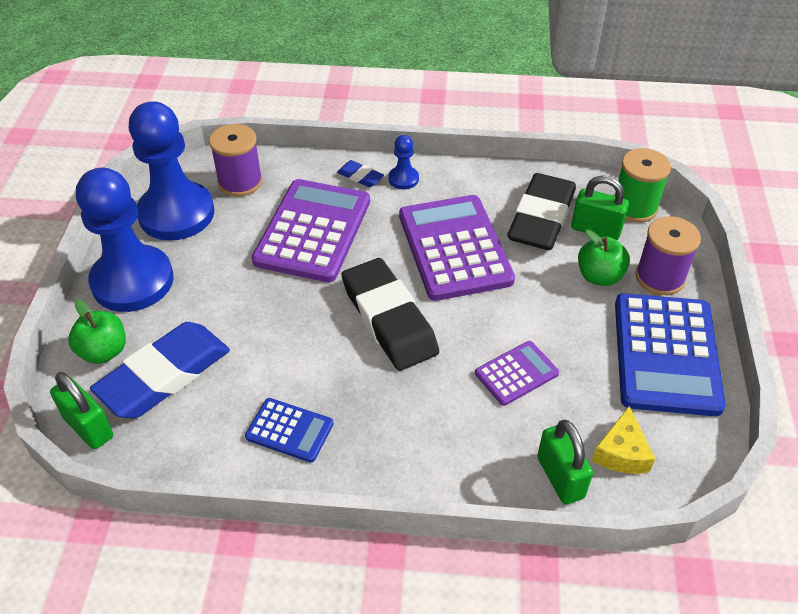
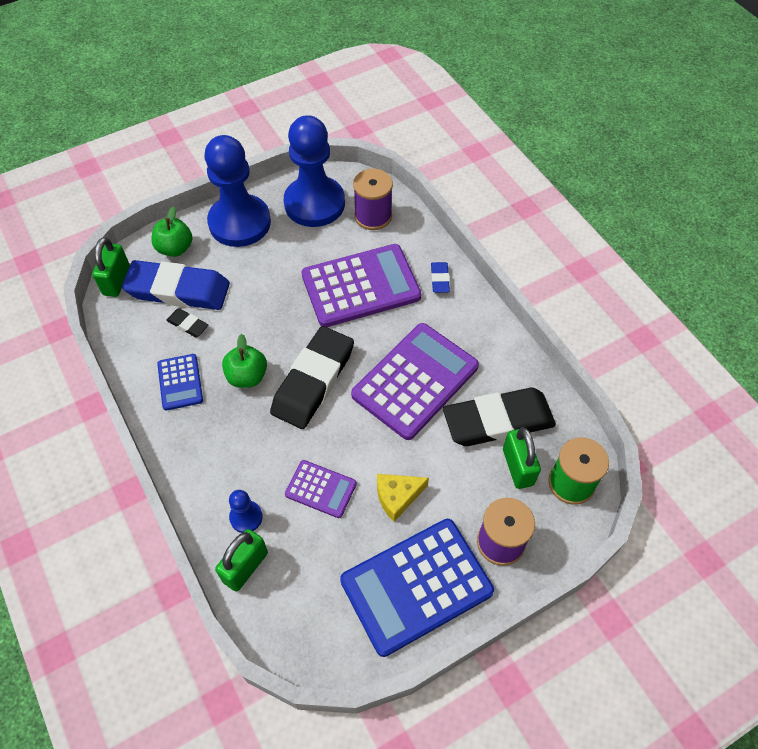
camera: 55 degrees right, 10 degrees up
(220, 388) = (188, 324): none -> black eraser
(403, 179) = (461, 306): blue pawn -> blue pawn (246, 517)
(599, 276) = (465, 496): green apple -> green apple (247, 376)
(621, 452) = (294, 598): yellow cheese -> yellow cheese (397, 497)

